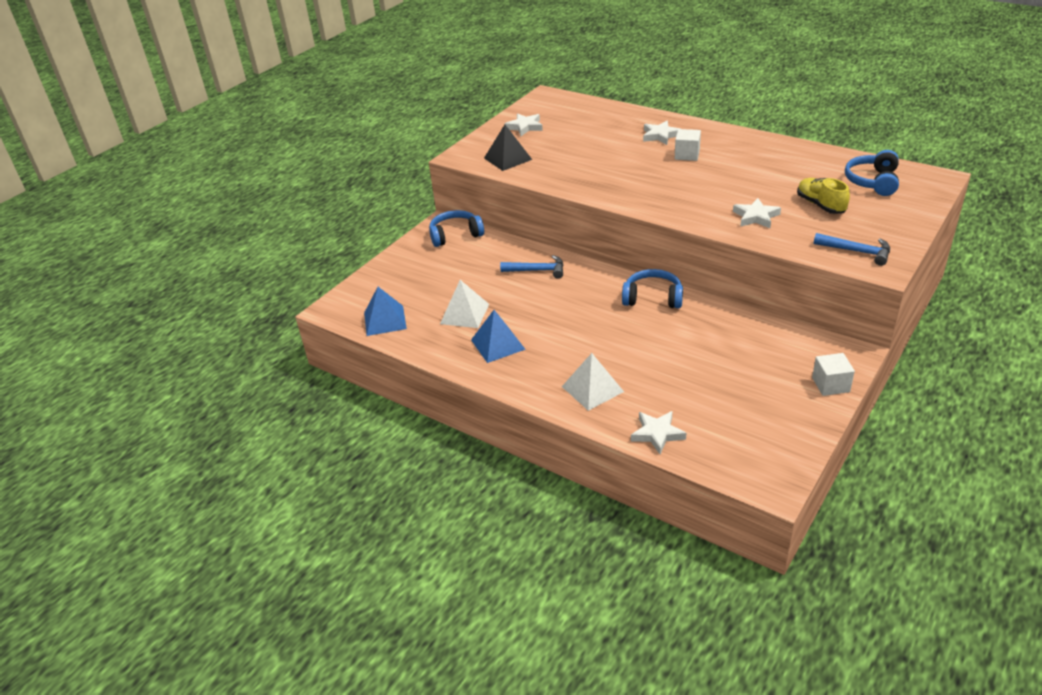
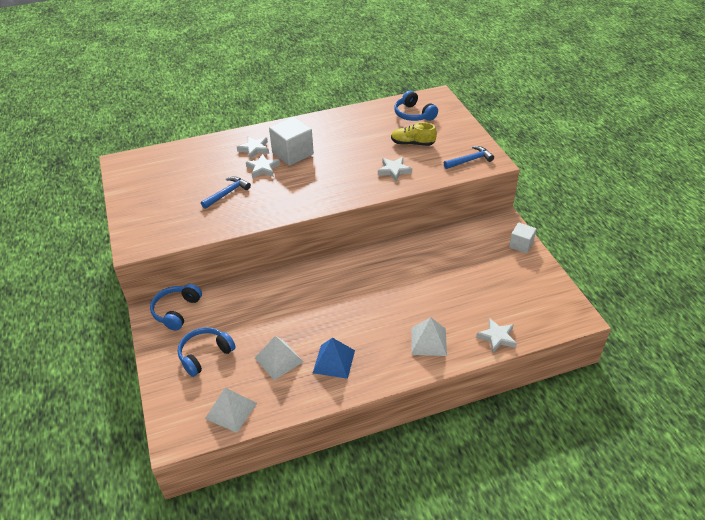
camera: 55 degrees left, 5 degrees up
(385, 320) = (231, 410): blue pyramid -> white pyramid
(507, 159) = (176, 226): black pyramid -> none
(525, 127) = (146, 195): white star -> white star (263, 168)
(537, 270) = (276, 294): blue hammer -> blue hammer (227, 193)
(652, 298) = (371, 261): blue headphones -> blue headphones (205, 355)
(687, 155) = (292, 153): white cube -> white cube, size x1.68

